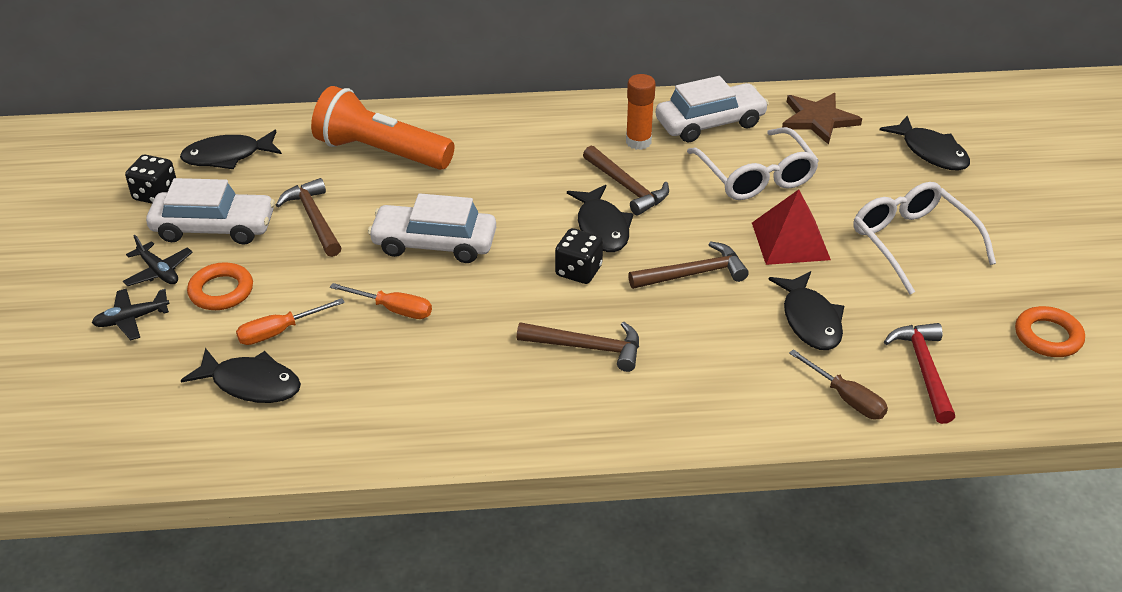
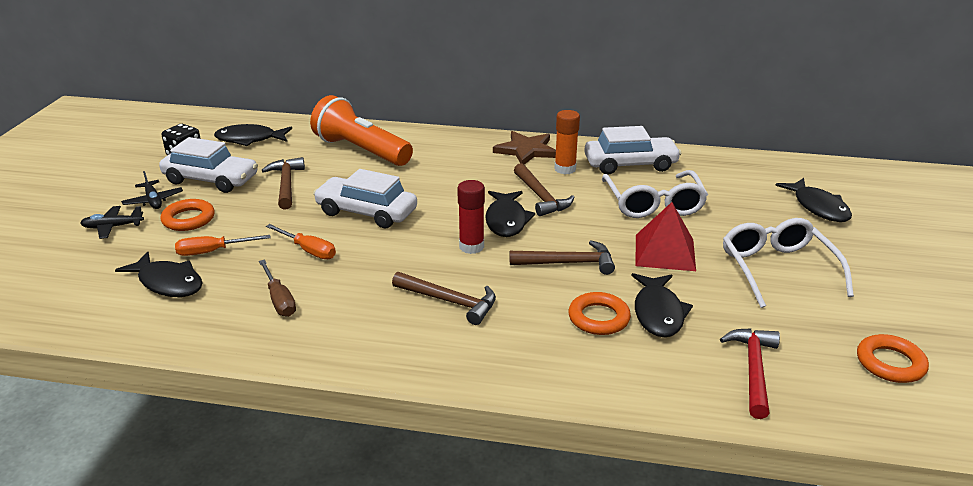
camera: 15 degrees right, 10 degrees down
(578, 271) = (471, 247): black dice -> red glue stick
(752, 338) = (598, 318): none -> orange ring
(818, 120) = (724, 173): brown star -> brown star (526, 150)
(846, 398) = (667, 380): brown screwdriver -> brown screwdriver (279, 300)

